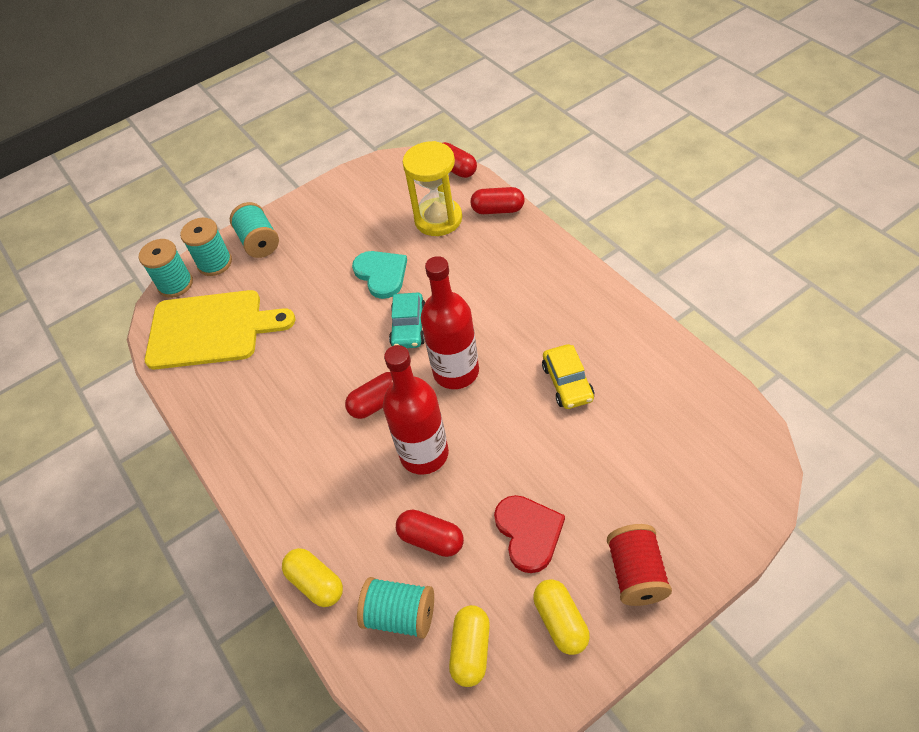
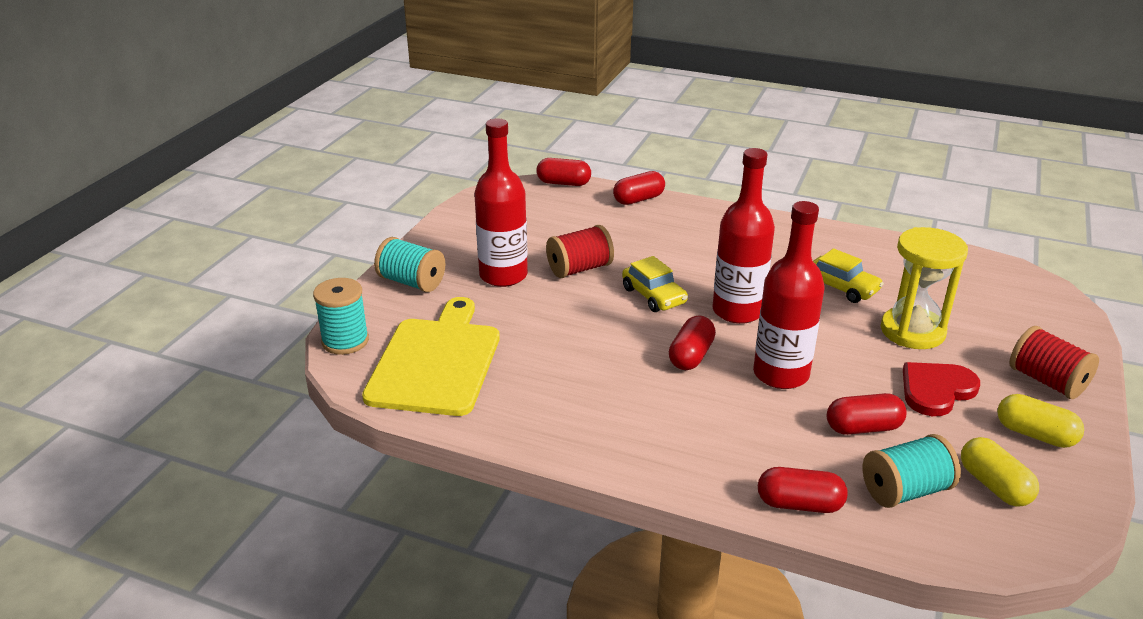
camera: 40 degrees left, 20 degrees down
(211, 329) = (436, 362): yellow cutting board -> yellow cutting board turned 45 degrees counterclockwise
(215, 263) = (376, 311): turquoise spool -> none
(316, 583) = (799, 504): yellow capsule -> red capsule
(323, 260) = (503, 275): none -> red bottle
(381, 274) = (579, 269): turquoise heart -> red spool
(409, 327) = (654, 296): turquoise car -> yellow car
(438, 219) = (589, 219): yellow hourglass -> yellow hourglass (912, 331)
(528, 533) = (936, 390): red heart -> red heart turned 75 degrees counterclockwise

